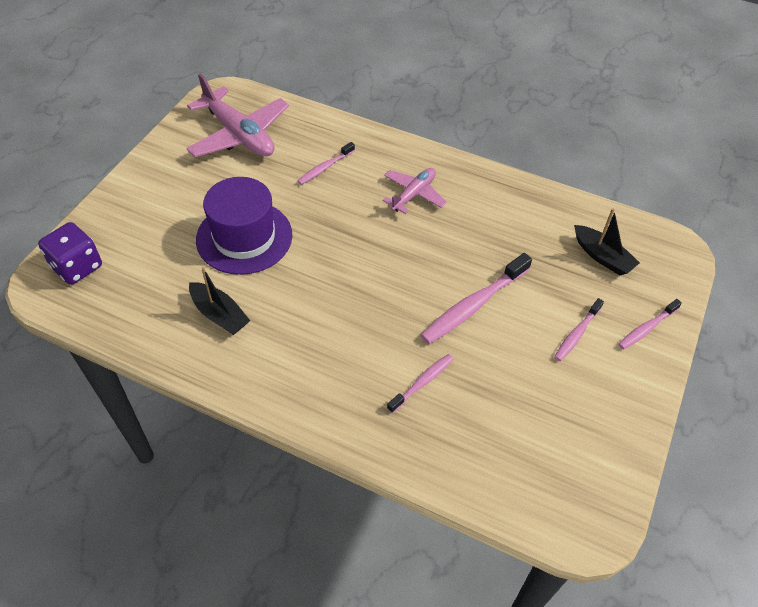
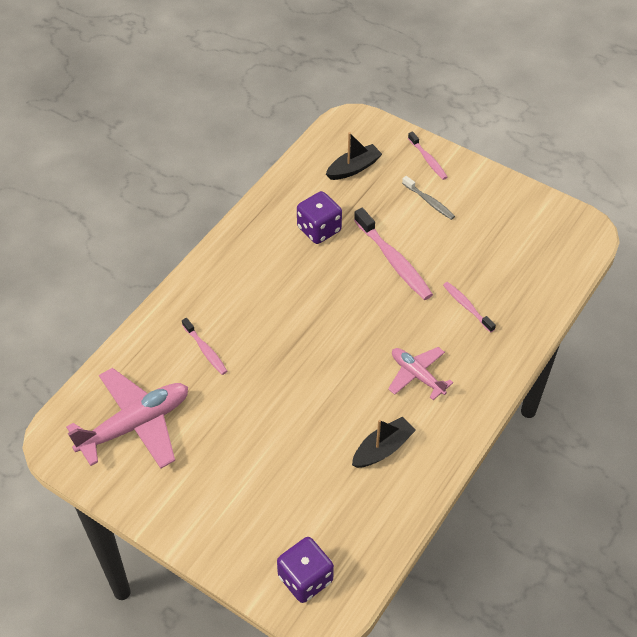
camera: 80 degrees left, 0 degrees up
(244, 237) = (289, 425): purple hat -> none
(413, 194) = (257, 283): pink plane -> pink plane (417, 375)
(499, 235) = (319, 229): none -> purple dice
(576, 334) = (429, 202): pink toothbrush -> grey toothbrush

